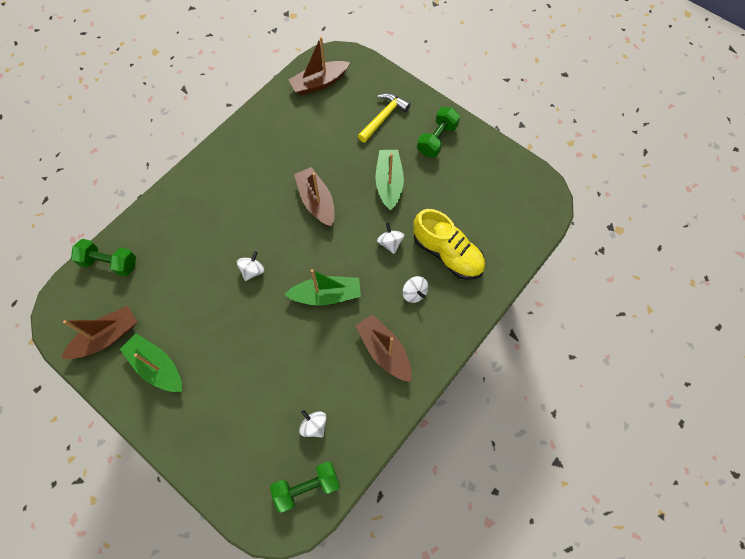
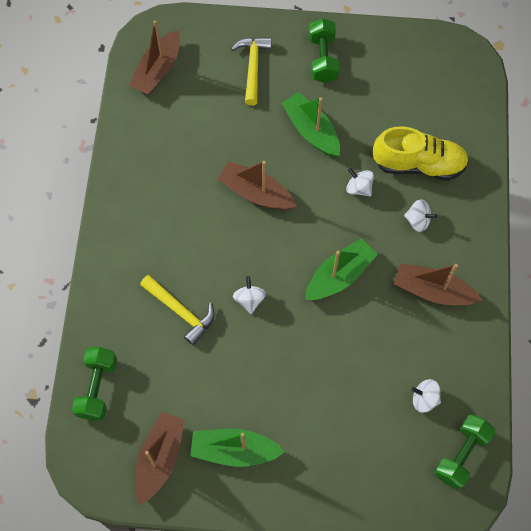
camera: 35 degrees left, 0 degrees up
(109, 263) = (97, 388): green dumbbell -> green dumbbell turned 60 degrees counterclockwise
(202, 248) = (180, 311): none -> yellow hammer

